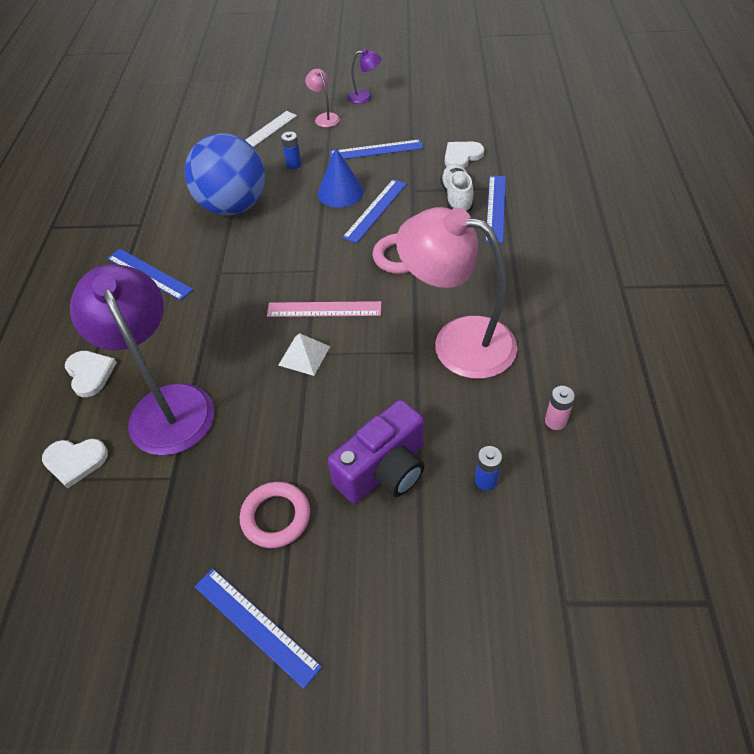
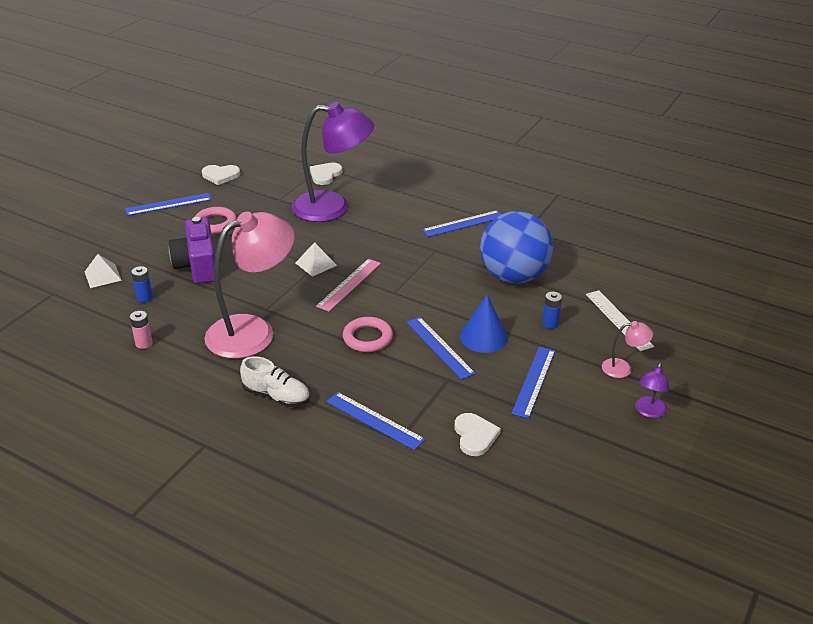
camera: 115 degrees right, 15 degrees down
(90, 373) = (387, 188): white heart -> white heart (220, 175)
(456, 197) = (413, 402): white shoe -> white shoe (276, 396)
(483, 569) = (102, 276): none -> white pyramid

